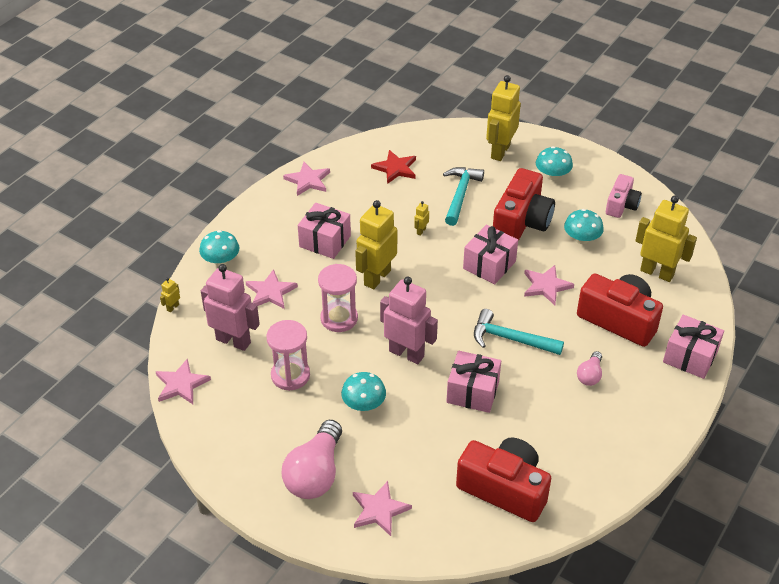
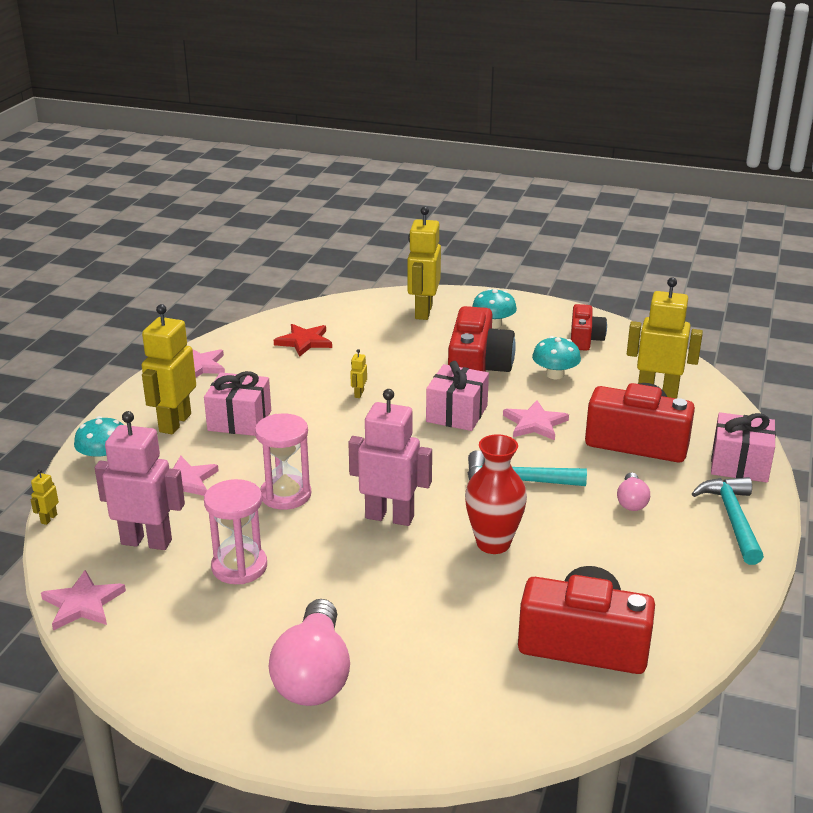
camera: 15 degrees left, 15 degrees down
(364, 404) = (353, 581): turquoise mushroom -> none
(377, 277) = (320, 446): yellow robot -> yellow robot (174, 423)
(379, 510) = (422, 702): pink star -> none
(460, 194) = (393, 354): turquoise hammer -> turquoise hammer (732, 518)
(472, 392) = (493, 543): pink gift -> red vase
(621, 205) = (584, 339): pink camera -> red camera

